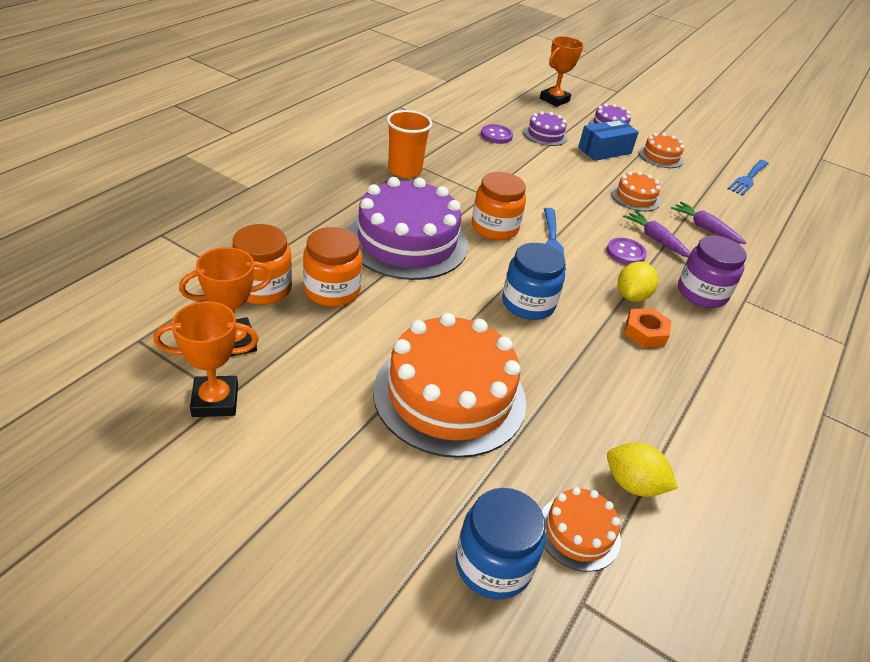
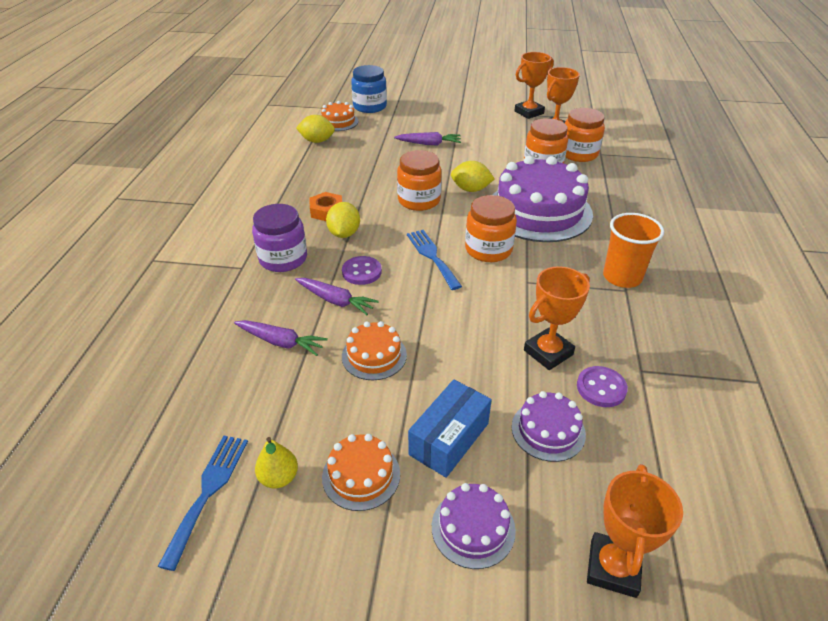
camera: 160 degrees right, 0 degrees up
(449, 395) = (429, 144): orange cake -> purple carrot
(455, 294) = (471, 189): none -> yellow lemon
(512, 158) = (548, 352): none -> orange trophy
(528, 304) = (419, 200): blue jar -> orange jar
(707, 170) = (279, 477): none -> yellow pear

